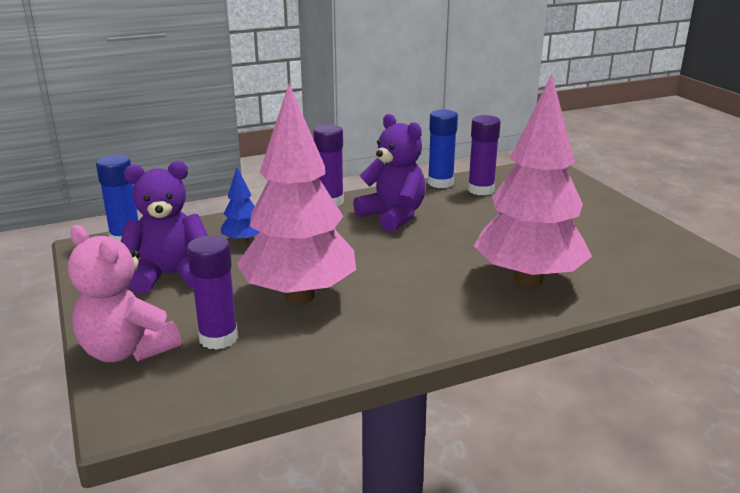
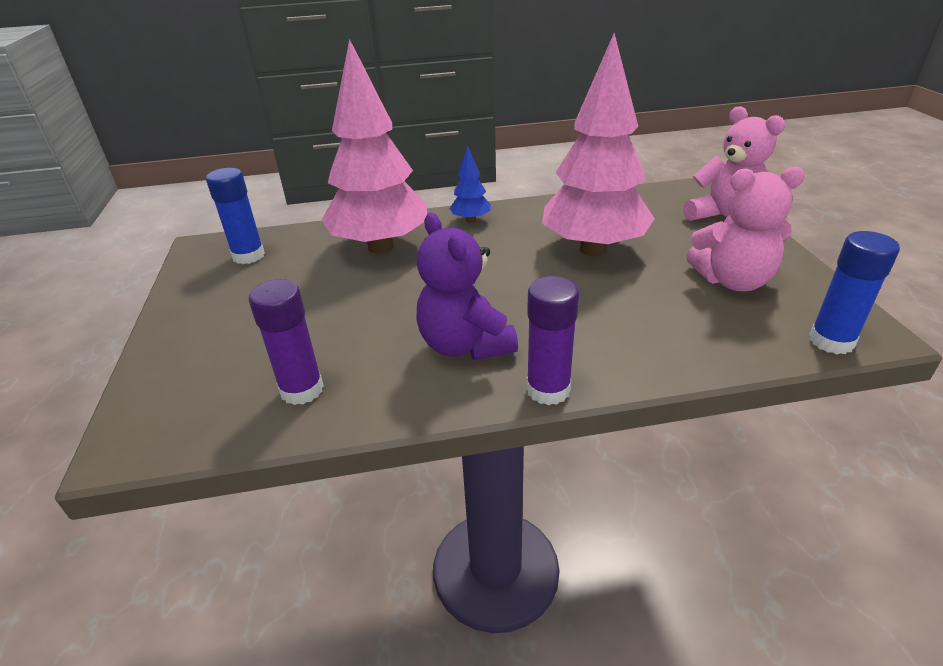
camera: 165 degrees left, 10 degrees up
(170, 275) = (733, 281): purple teddy bear -> pink teddy bear
(218, 338) = (656, 223): purple glue stick -> none
(243, 241) = (666, 320): blue tree -> blue tree (470, 220)
(440, 183) = (348, 419): blue glue stick -> blue glue stick (248, 256)

